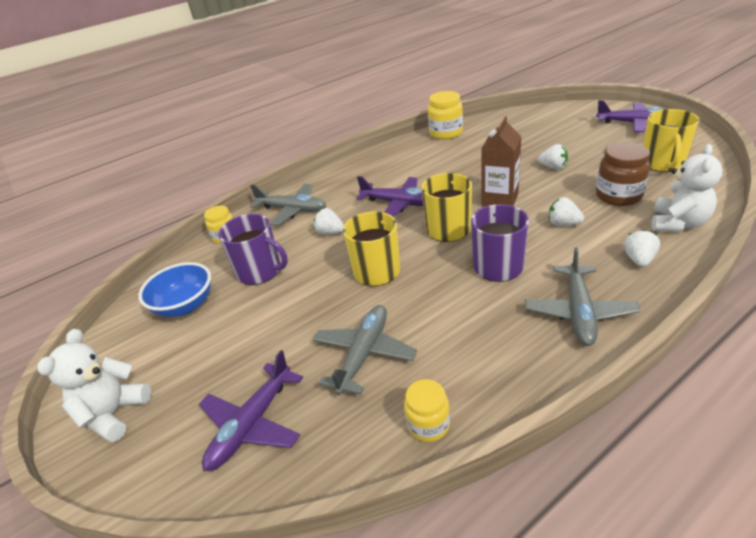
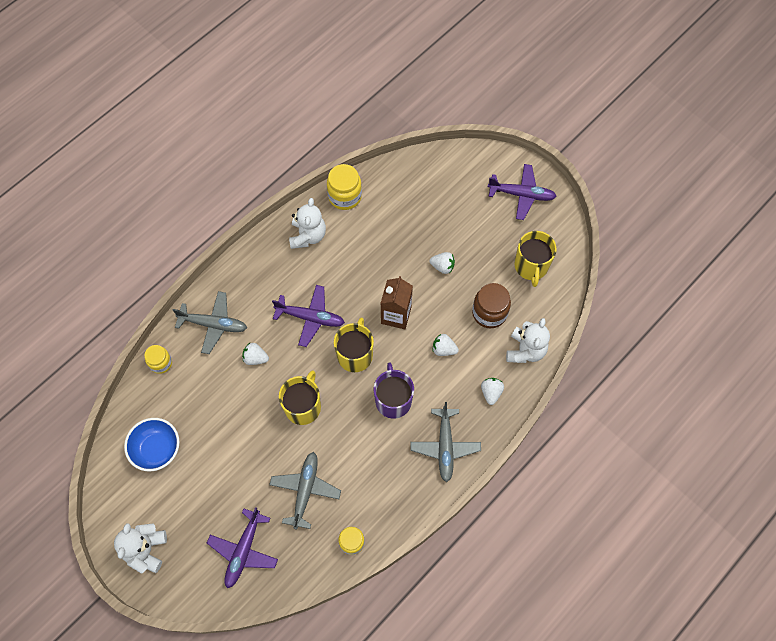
camera: 15 degrees left, 30 degrees up
(260, 271) = (207, 408): purple mug -> none
(405, 155) = (308, 236): none -> white teddy bear

